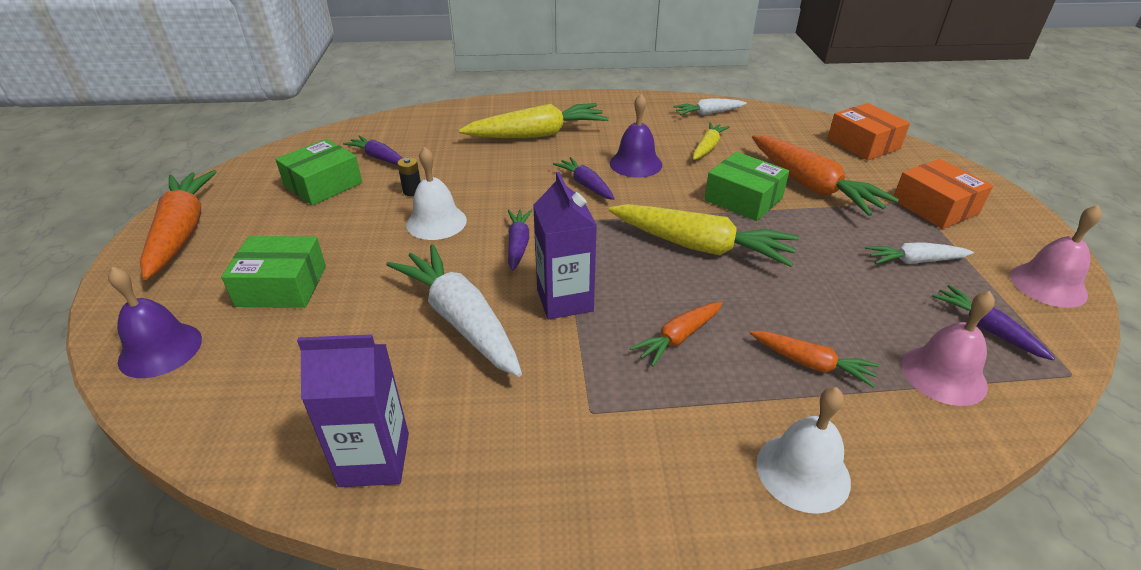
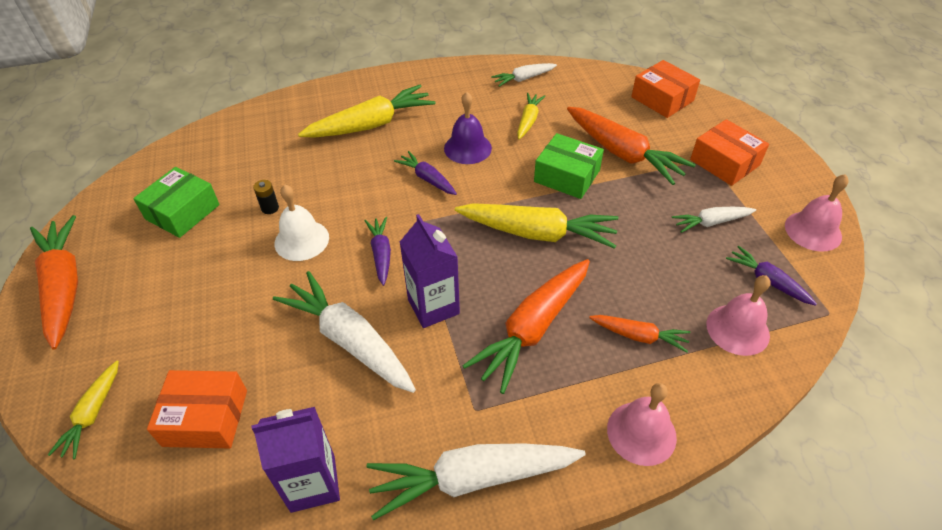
camera: 10 degrees left, 10 degrees up
(160, 349) = (93, 414): purple bell -> yellow carrot
(277, 371) = (205, 417): none -> orange box
(282, 286) = (180, 331): green box -> none
(378, 158) = (227, 172): purple carrot -> none
(571, 488) = (472, 479): none -> white carrot
(678, 338) = (533, 329): orange carrot -> orange carrot, size x1.86
(803, 472) = (641, 433): white bell -> pink bell

